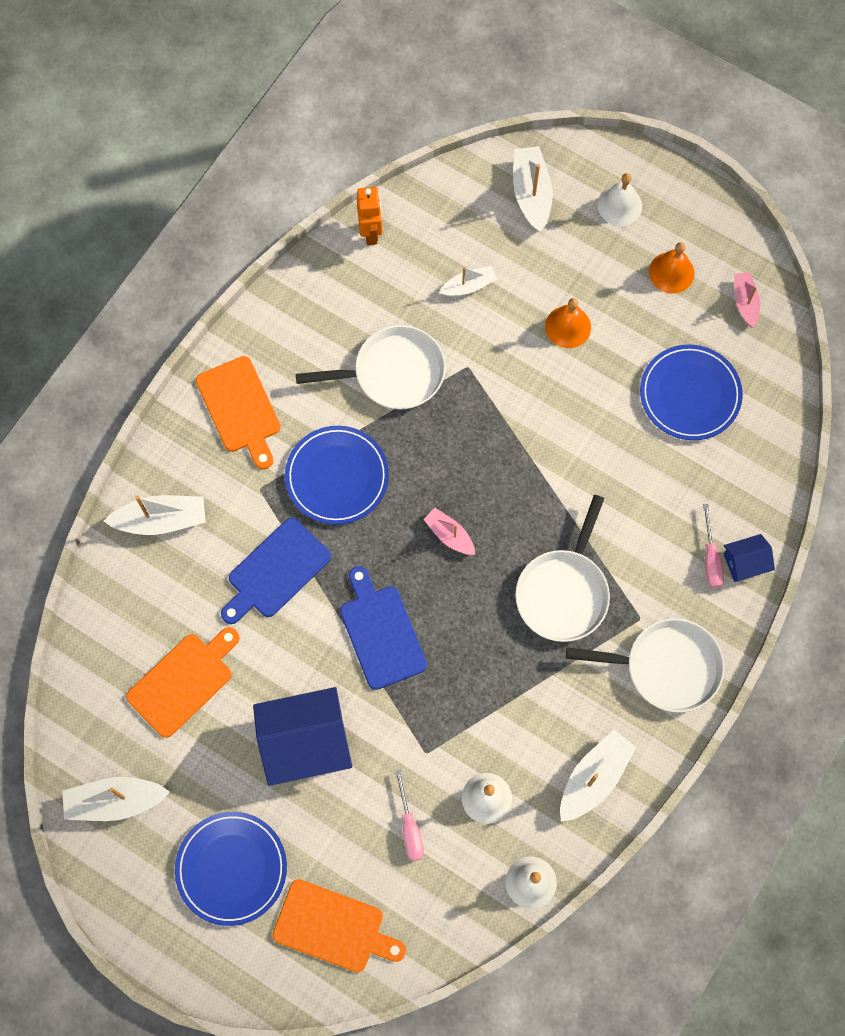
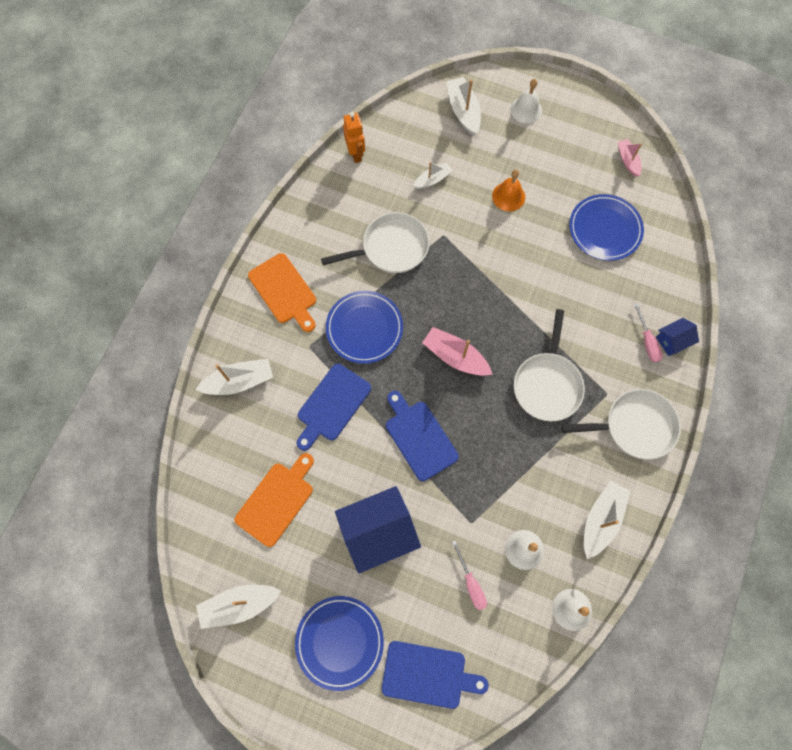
camera: 10 degrees left, 0 degrees up
(333, 927) = (428, 675): orange cutting board -> blue cutting board
(449, 535) = (455, 357): pink boat -> pink boat, size x1.61
(671, 272) = (572, 149): orange bell -> none

